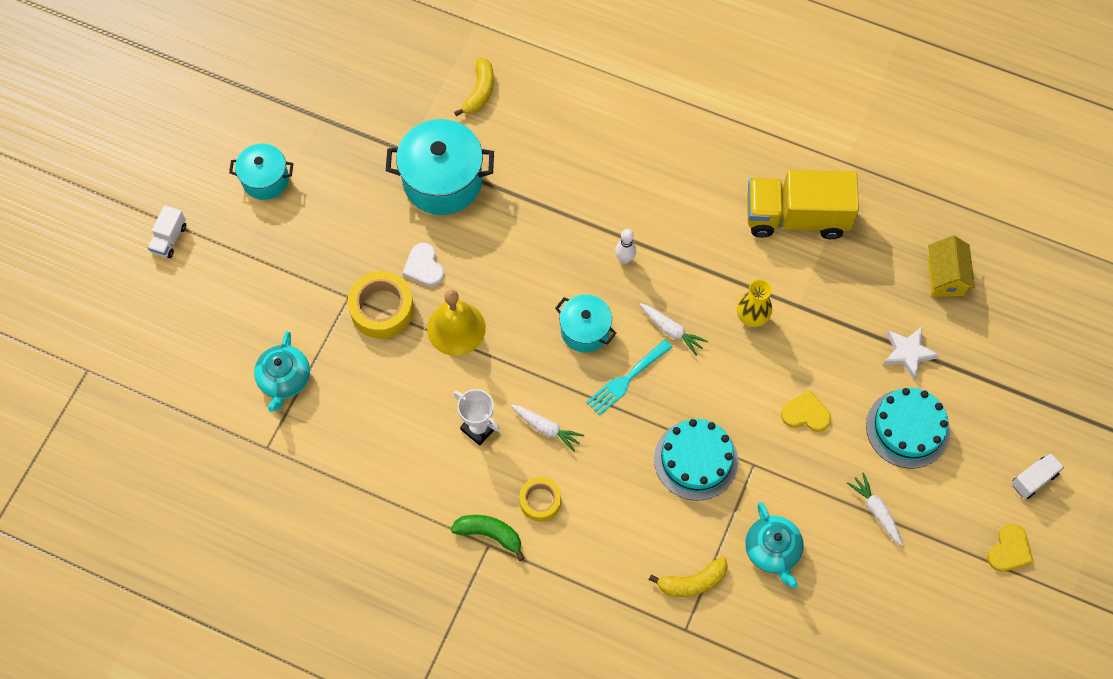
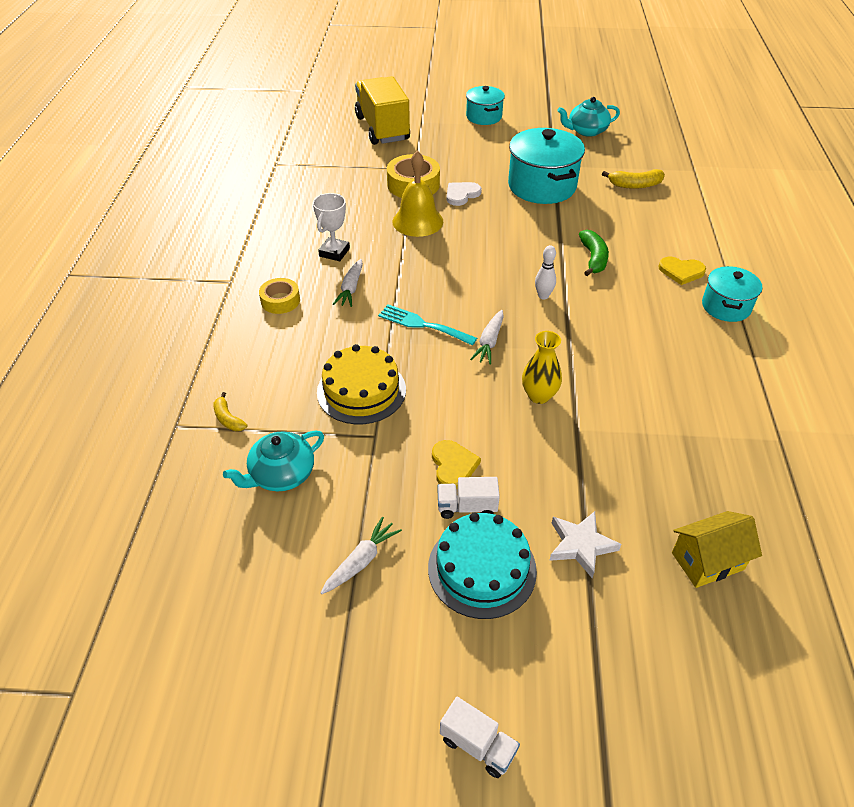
camera: 70 degrees right, 20 degrees down
(169, 239) = (414, 95): white truck -> white truck (467, 507)
(284, 379) = (333, 158): turquoise teapot -> turquoise teapot (586, 131)
(489, 534) = (240, 280): green banana -> green banana (593, 258)
(585, 330) = (457, 289): turquoise pot -> turquoise pot (726, 306)
(692, 582) = (228, 419): yellow banana -> yellow banana, size x0.65
(696, 460) = (361, 390): turquoise cake -> yellow cake
(796, 217) = (677, 403): yellow truck -> yellow truck (382, 128)
(1009, 550) = (359, 736): yellow heart -> yellow heart (681, 271)

